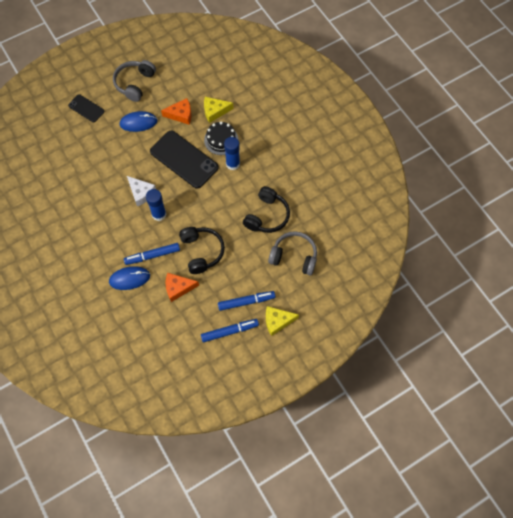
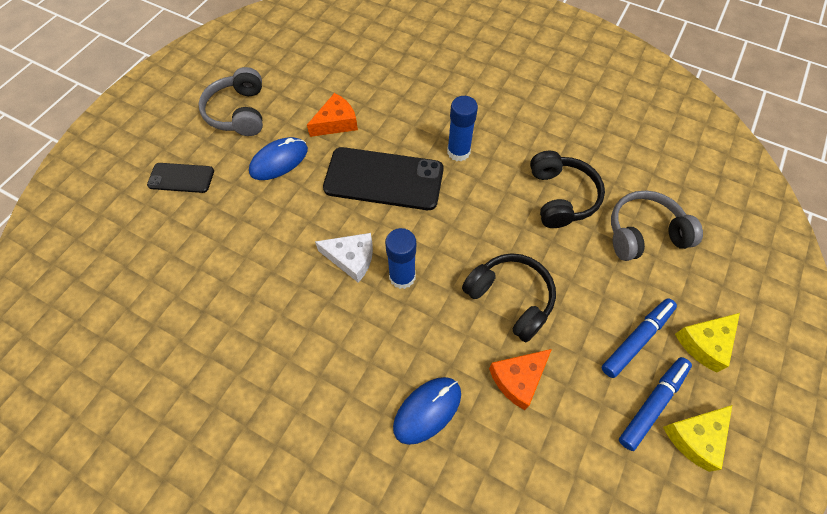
camera: 30 degrees left, 5 degrees down
(152, 255) = (438, 348): blue marker -> none
(215, 111) = (382, 98): yellow cheese -> yellow cheese (695, 437)
(221, 140) = (418, 129): black cake -> none

